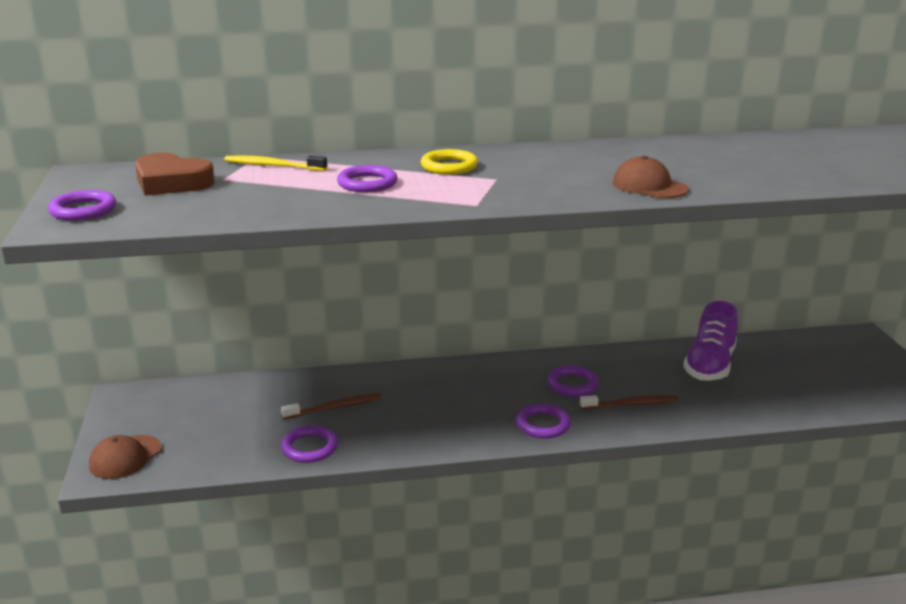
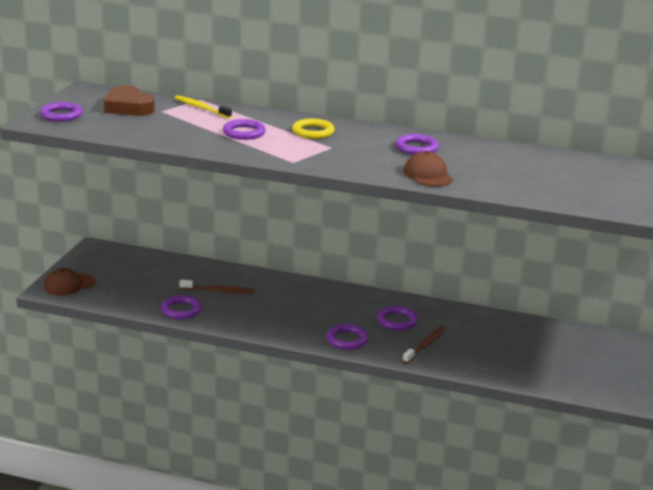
camera: 25 degrees right, 0 degrees up
(590, 160) = (416, 148): none -> purple ring
(631, 404) = (425, 345): brown toothbrush -> brown toothbrush turned 75 degrees counterclockwise
(709, 365) = (518, 337): purple shoe -> none

